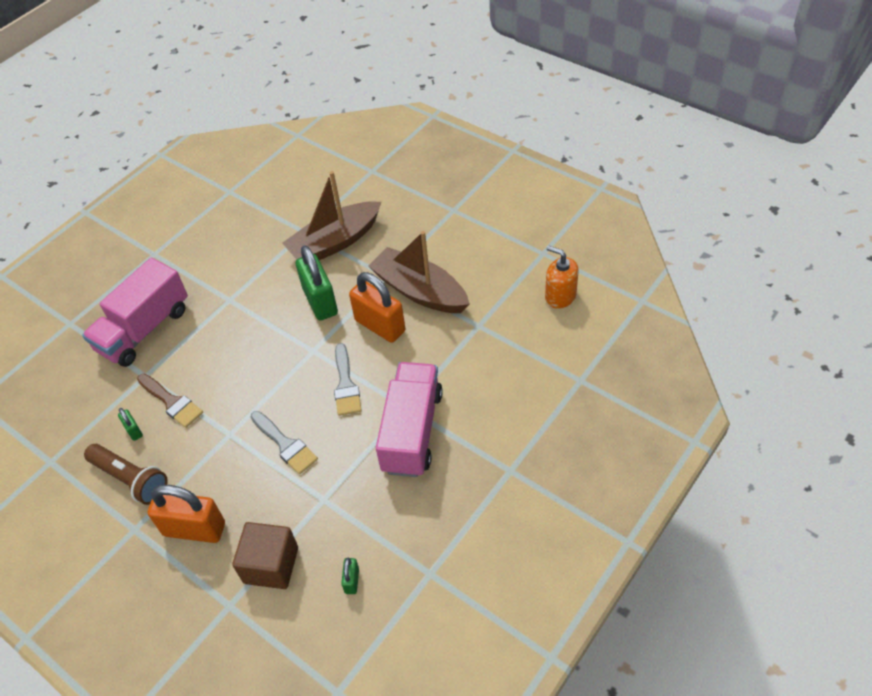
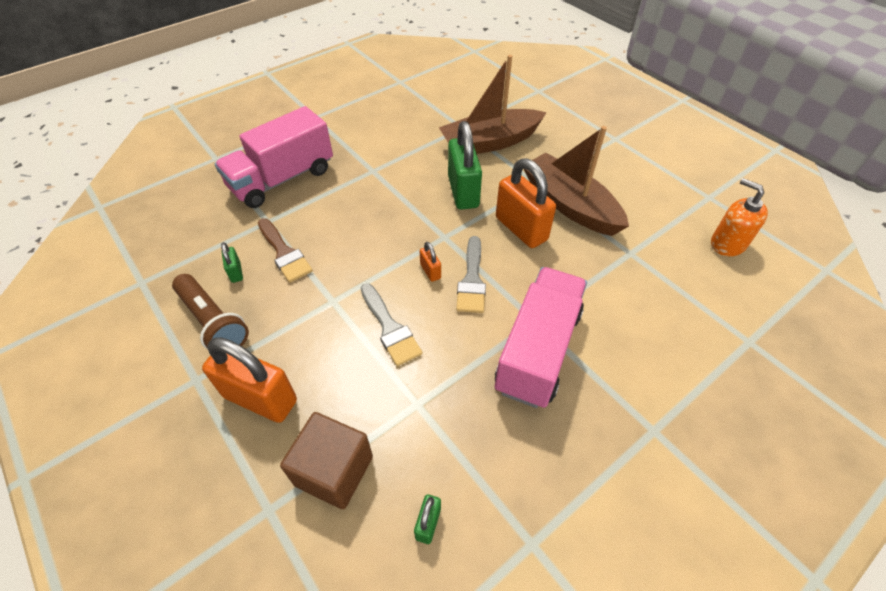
camera: 10 degrees right, 0 degrees up
(308, 386) = (430, 271): none -> orange padlock

